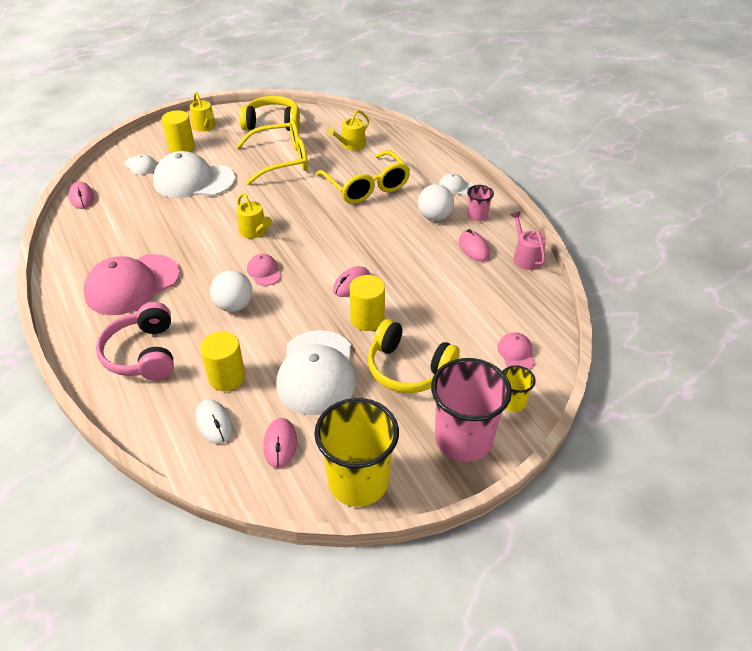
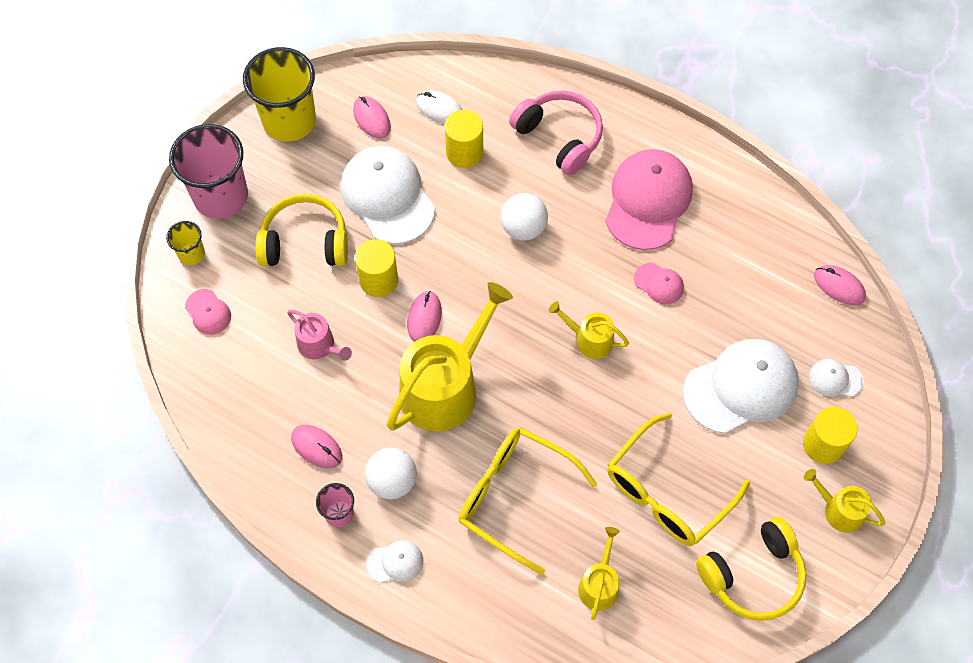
camera: 150 degrees right, 20 degrees up
(264, 272) = (530, 286): pink cap -> pink cap (659, 283)
(367, 245) = (445, 386): none -> yellow watering can
(525, 257) = (248, 463): pink watering can -> pink watering can (319, 345)

